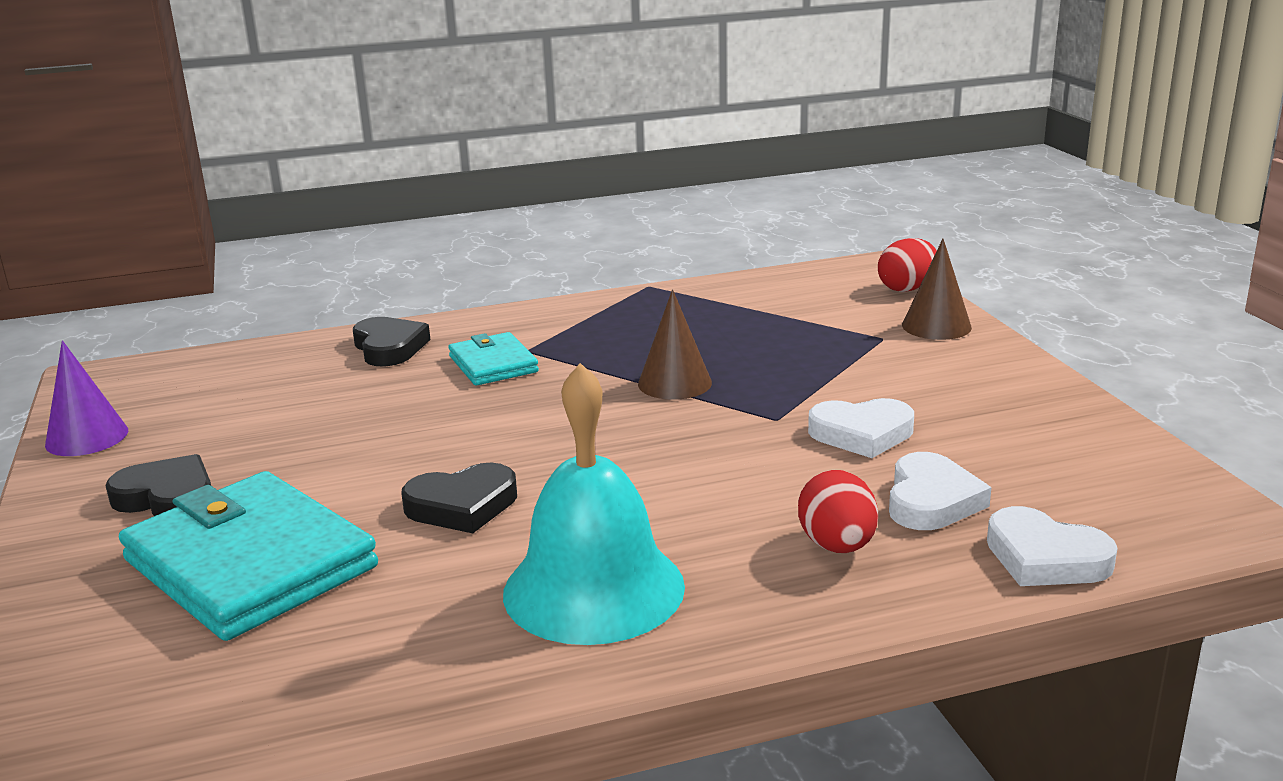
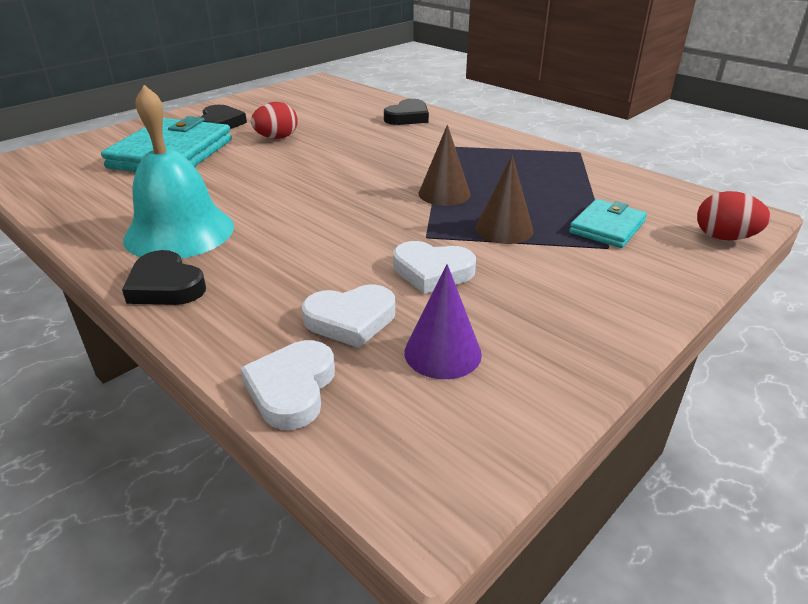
camera: 60 degrees right, 10 degrees up
(87, 437) = (263, 96): purple cone -> purple cone (442, 353)
(462, 506) = (249, 179): black heart -> black heart (165, 286)
(493, 364) = (415, 143): turquoise wallet -> turquoise wallet (607, 227)
(837, 546) = (263, 295): red egg -> red egg (277, 138)
(861, 434) = (432, 271): white heart -> white heart turned 45 degrees counterclockwise
(936, 326) = (665, 265): brown cone -> brown cone (504, 229)

